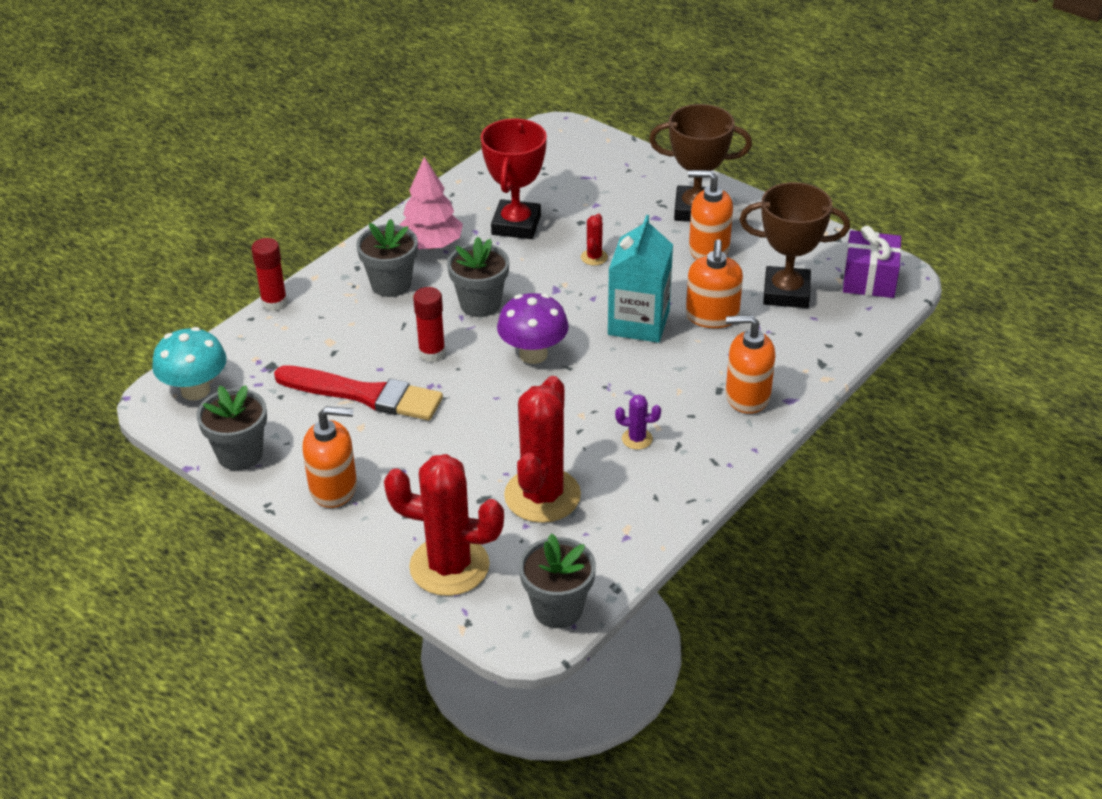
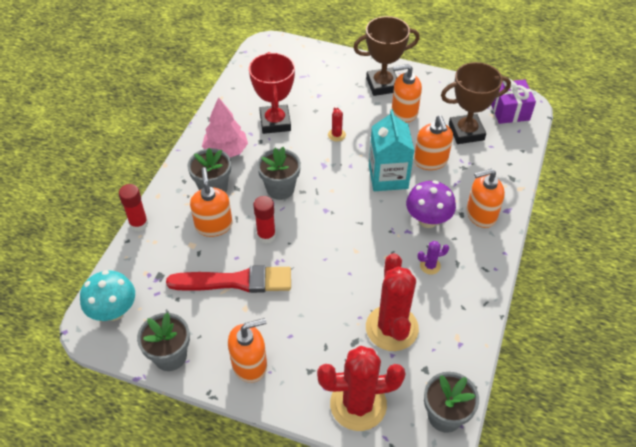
camera: 20 degrees left, 10 degrees up
(369, 326) = (214, 225): none -> orange soap dispenser
(533, 354) = (333, 218): purple mushroom -> purple mushroom (427, 220)

